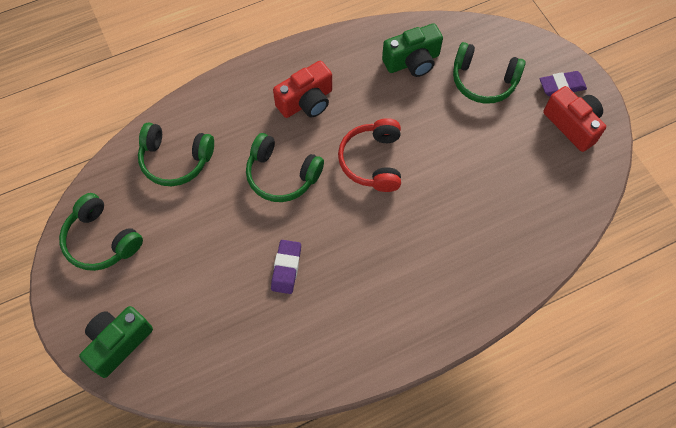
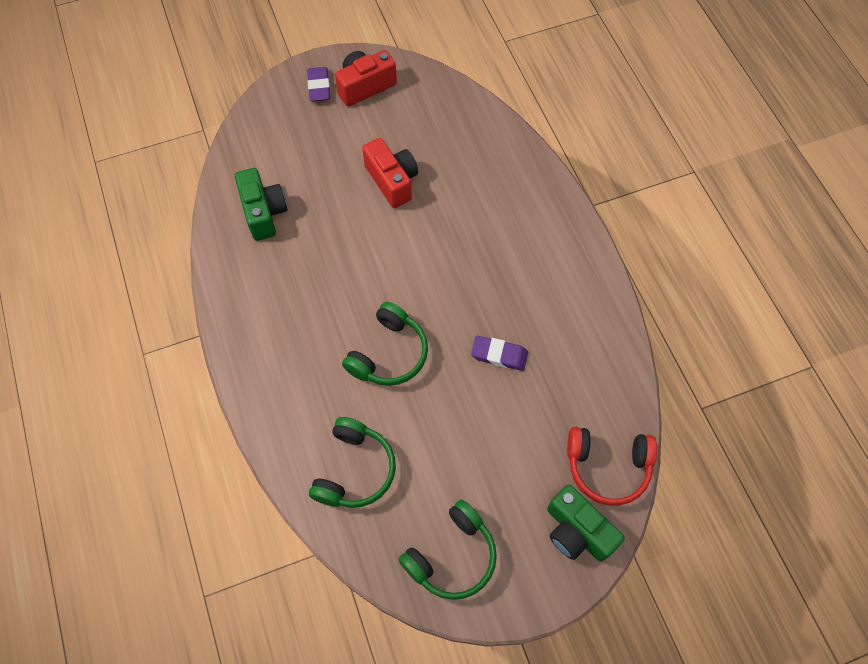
camera: 85 degrees left, 0 degrees up
(306, 102) = (297, 322): red camera -> red camera (392, 181)
(373, 161) = (383, 263): red headphones -> red headphones (607, 466)
(483, 81) = (300, 151): green headphones -> none

